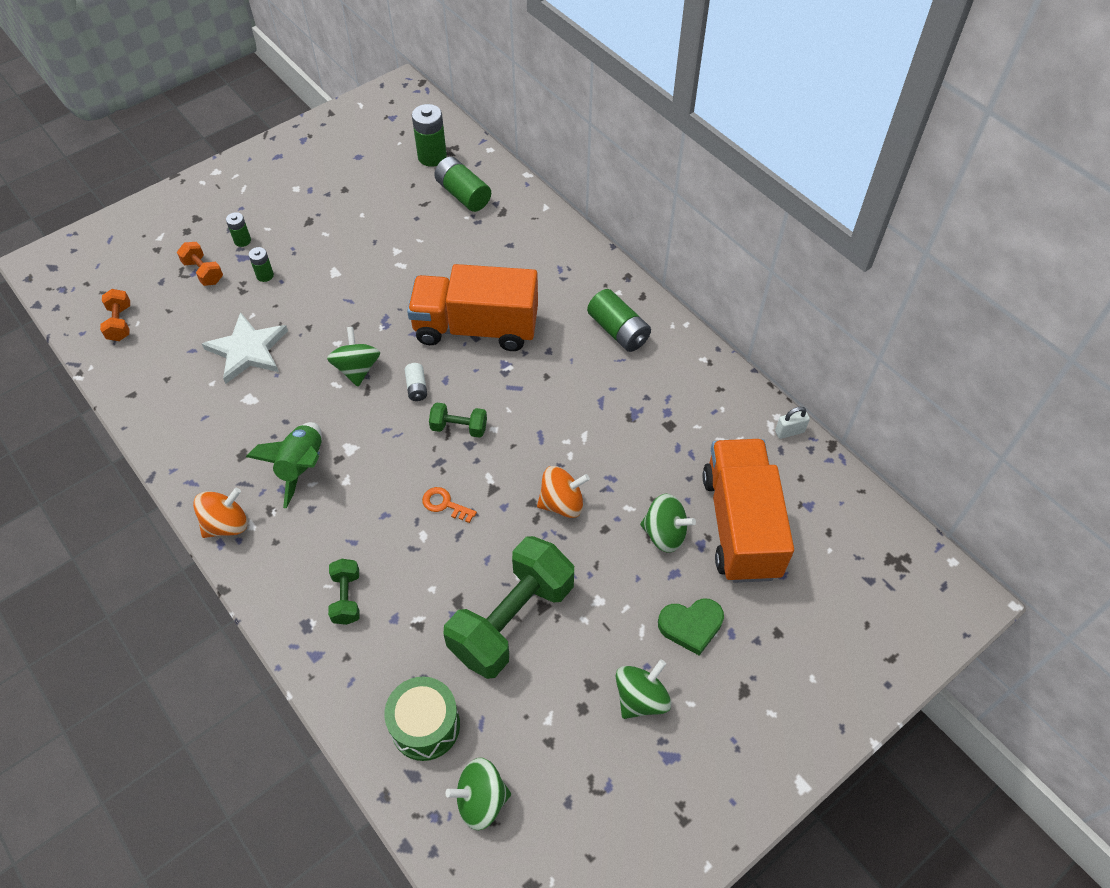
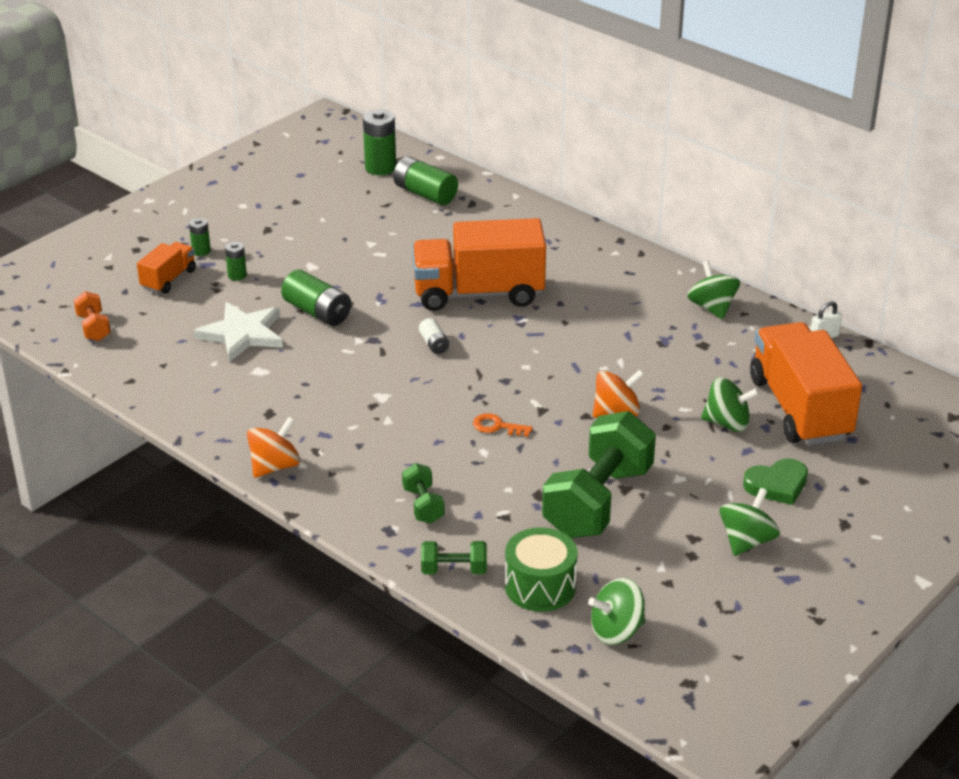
camera: 10 degrees left, 20 degrees down
(203, 272) = (168, 279): orange dumbbell -> orange truck
(302, 467) = (337, 415): green rocket -> none
(357, 369) = (365, 336): green spinning top -> green spinning top (712, 308)
(459, 427) = (490, 369): green dumbbell -> green dumbbell (454, 570)
(618, 331) = (626, 281): green battery -> green battery (317, 312)

